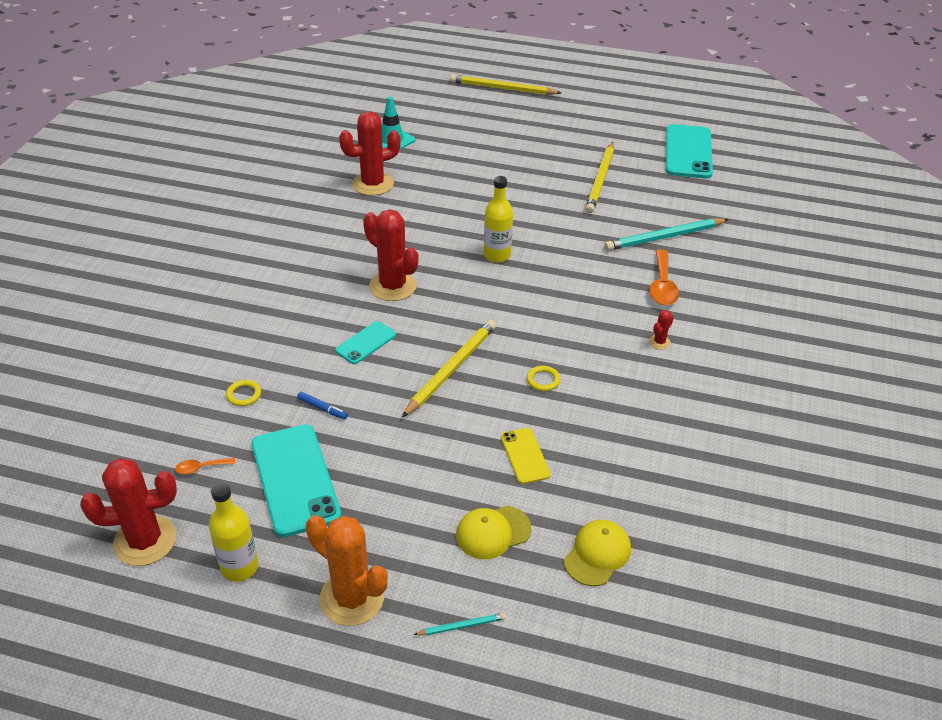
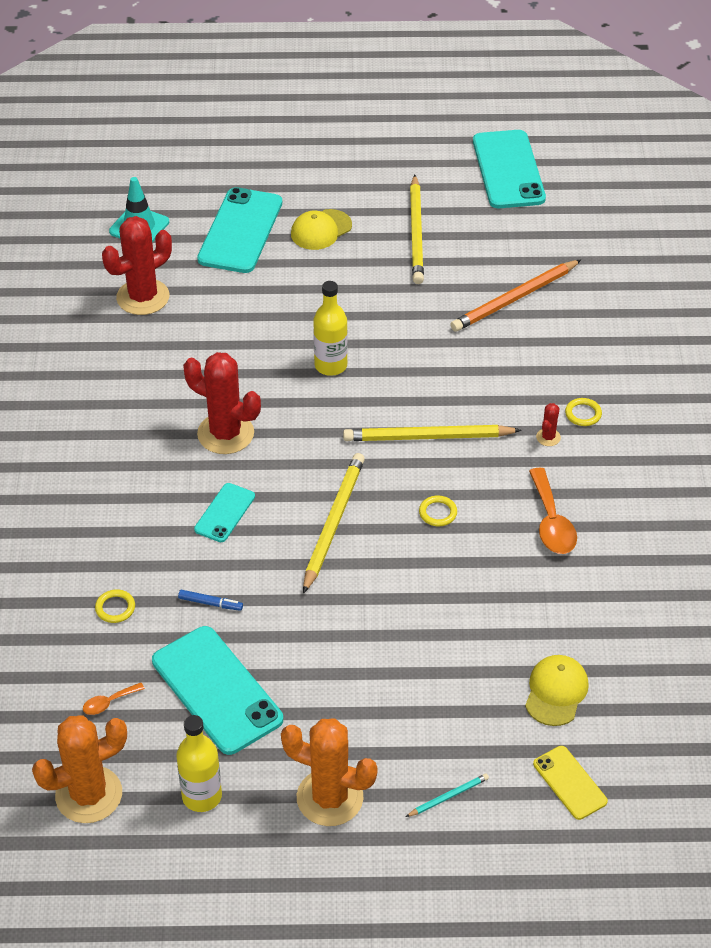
camera: 15 degrees left, 5 degrees up
(145, 541) = (89, 795): red cactus -> orange cactus
(465, 155) = (240, 231): none -> turquoise phone
(493, 532) = (445, 695): yellow cap -> yellow cap (321, 230)
(502, 88) = (249, 117): yellow pencil -> yellow pencil (428, 437)
(525, 456) = (448, 605): yellow phone -> yellow phone (569, 783)
(662, 286) = (531, 365): orange spoon -> orange spoon (551, 522)
(664, 237) = (514, 299): turquoise pencil -> orange pencil
(695, 330) = (583, 414): none -> yellow ring

